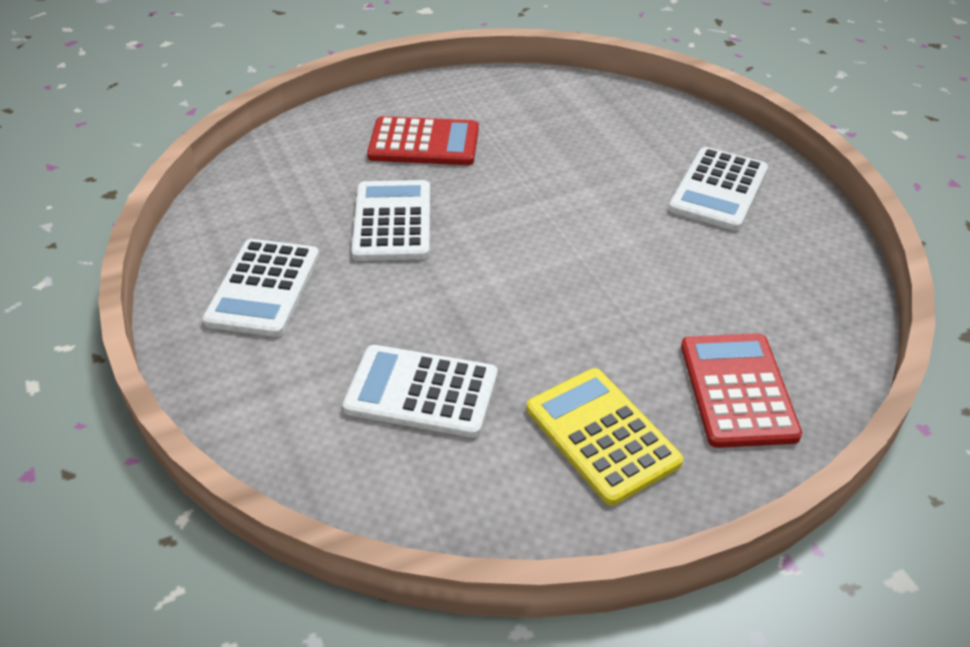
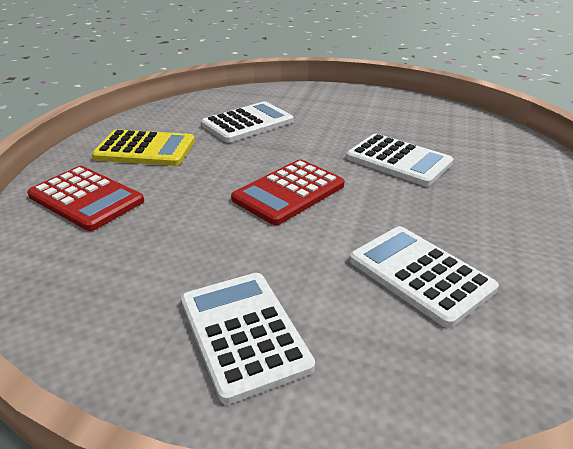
camera: 130 degrees right, 10 degrees down
(264, 288) = (379, 113): white calculator -> white calculator (420, 274)
(424, 143) = (497, 207): red calculator -> red calculator (289, 192)

